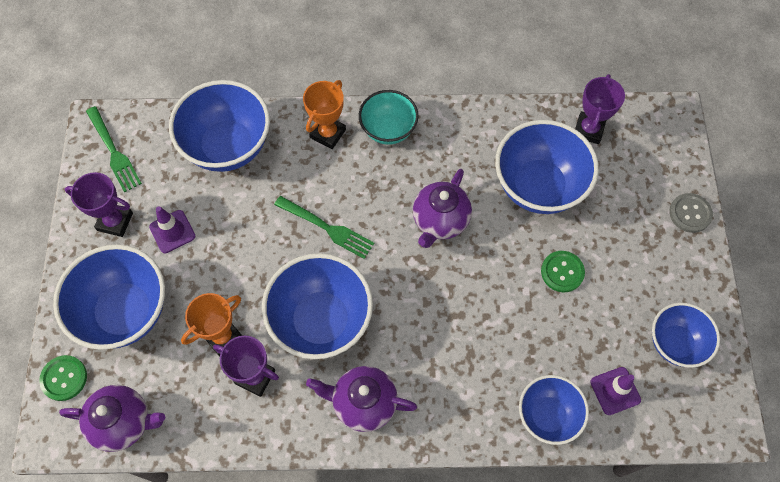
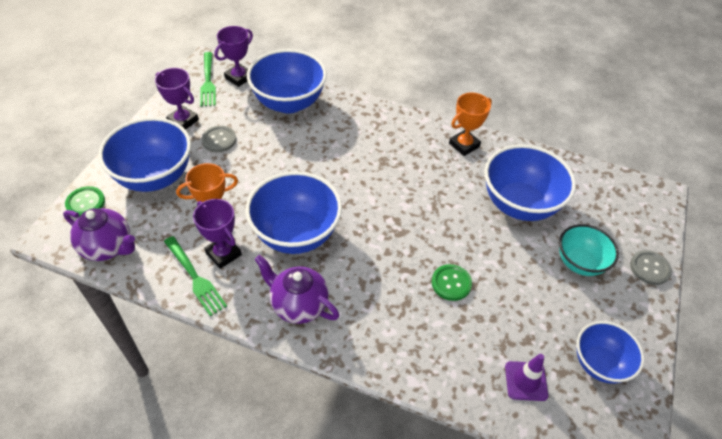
camera: 20 degrees right, 15 degrees down
(172, 231) = (219, 140): purple traffic cone -> grey button
(327, 228) = (334, 175): green fork -> green fork (195, 277)
(328, 133) = (366, 118): orange trophy -> orange trophy (464, 145)
(388, 130) = (414, 130): turquoise bowl -> turquoise bowl (579, 263)
(440, 221) = (426, 200): purple teapot -> none
(547, 415) = (454, 376): blue bowl -> none
(562, 272) = (514, 271): green button -> green button (451, 283)
(588, 130) = (579, 180): purple trophy -> purple trophy (239, 77)

